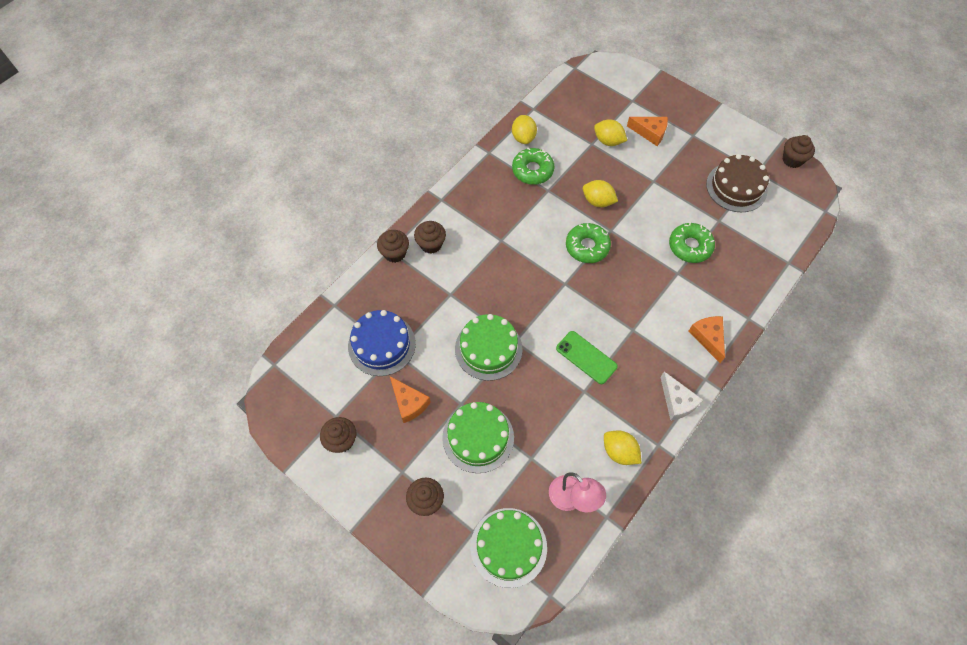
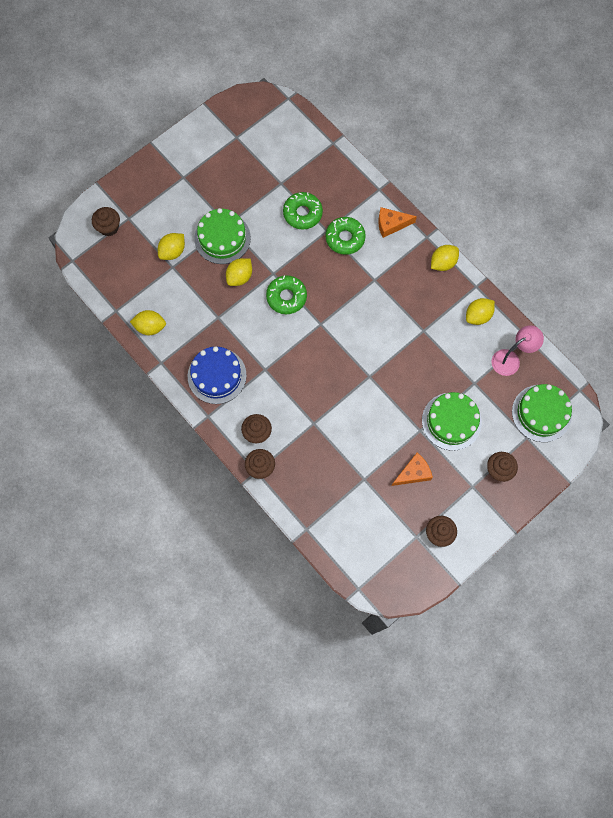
camera: 80 degrees left, 10 degrees up
(381, 344) = (354, 490): blue cake -> blue cake (217, 375)
(488, 349) = (373, 399): green cake -> green cake (222, 238)
(532, 170) = (192, 326): green donut -> green donut (345, 238)
(586, 357) = (394, 322): green phone -> none
(650, 133) = (171, 212): orange cheese -> none
(677, 402) = (443, 263): white cheese -> yellow lemon
(736, 187) = (249, 159): brown cake -> none
(792, 160) = (229, 105): brown cupcake -> brown cupcake (109, 227)

